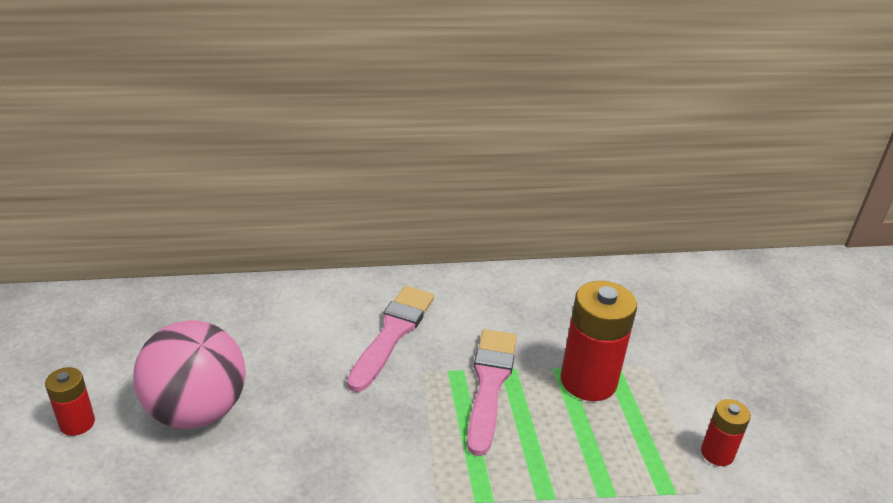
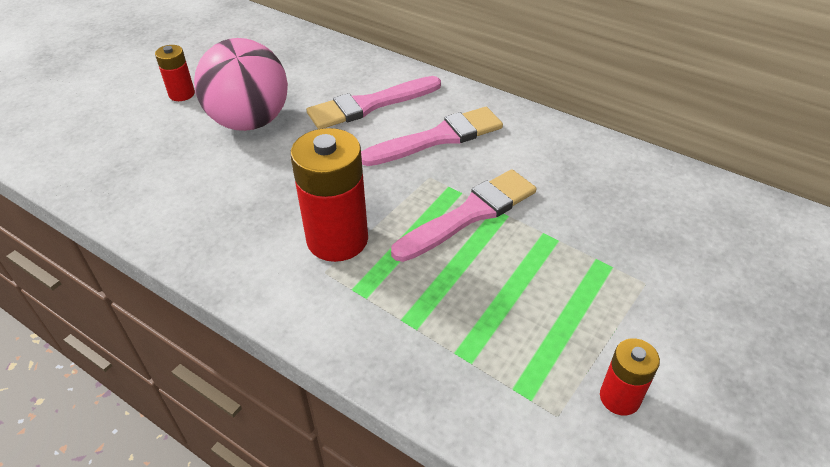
camera: 45 degrees right, 10 degrees up
(298, 333) = (370, 105): none -> pink brush
(588, 381) = (563, 261): red battery -> red battery (337, 239)

